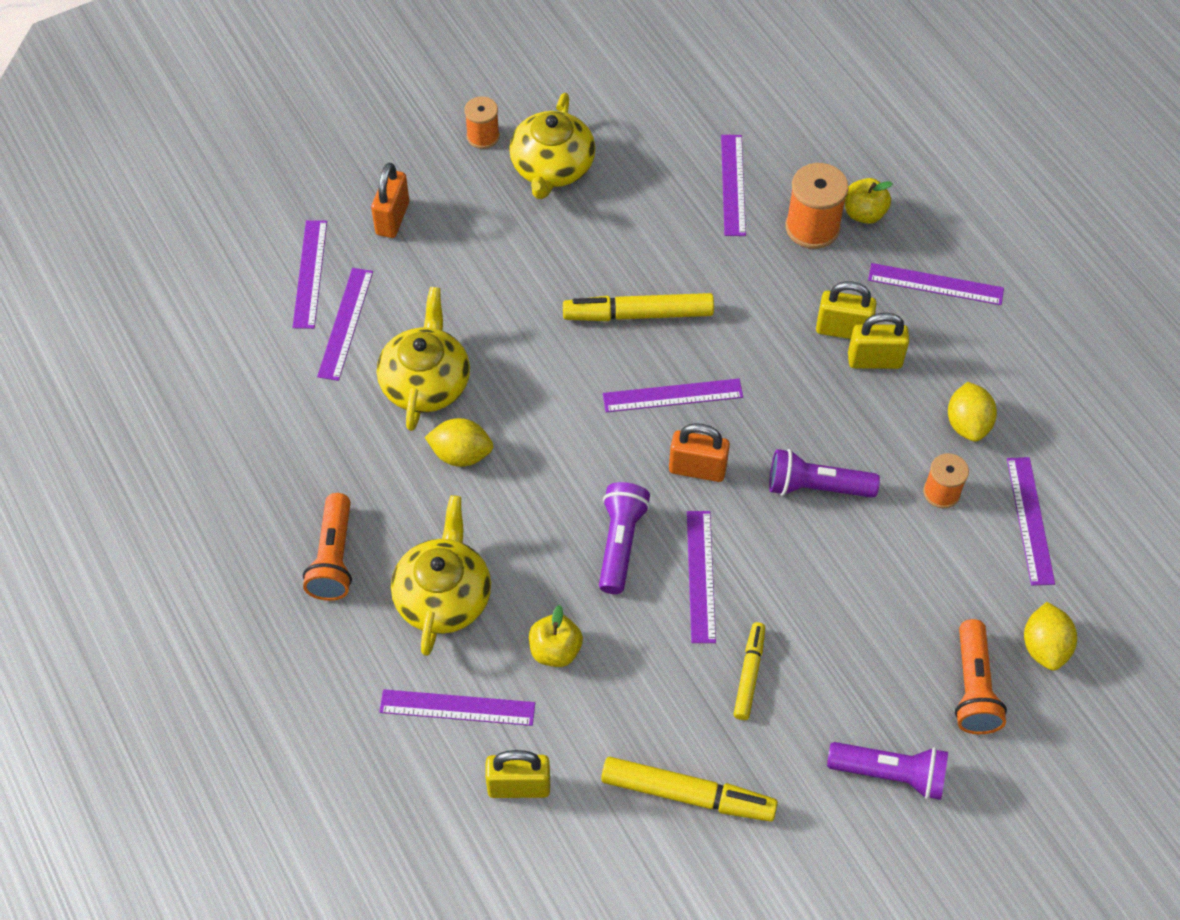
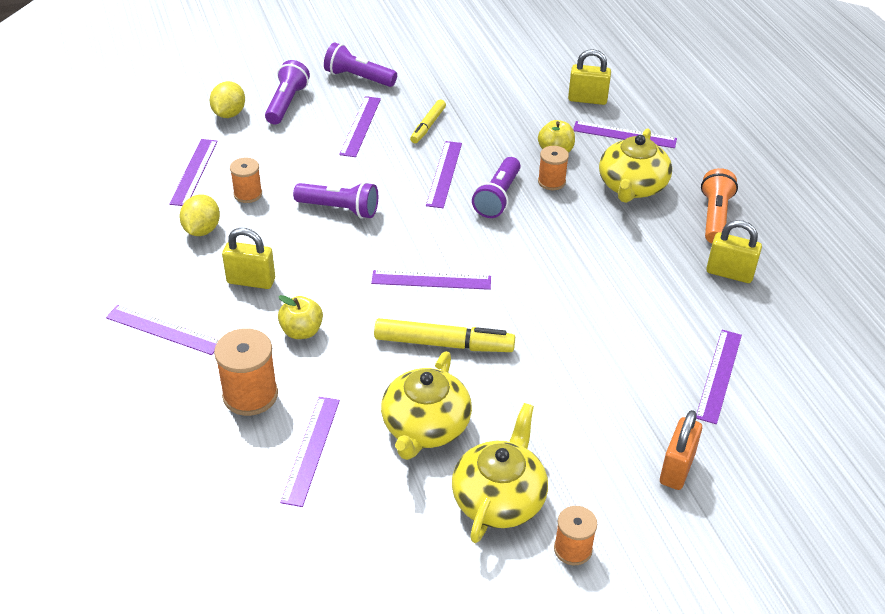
camera: 170 degrees left, 15 degrees down
(310, 274) = (758, 425): purple ruler -> purple ruler (360, 126)
(426, 382) = (643, 318): yellow teapot -> yellow teapot (425, 427)
(461, 454) = (614, 265): yellow lemon -> none
(553, 586) = (551, 182): none -> orange spool
(686, 794) = (485, 85): yellow marker -> none
(697, 469) = (426, 231): orange padlock -> none
(842, 330) = (266, 306): yellow padlock -> yellow padlock (729, 273)
(864, 213) = (193, 401): yellow apple -> yellow apple (302, 331)
(973, 688) = (286, 103): orange flashlight -> purple flashlight

